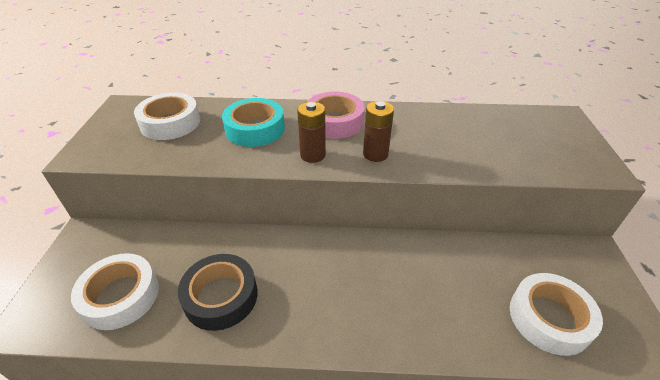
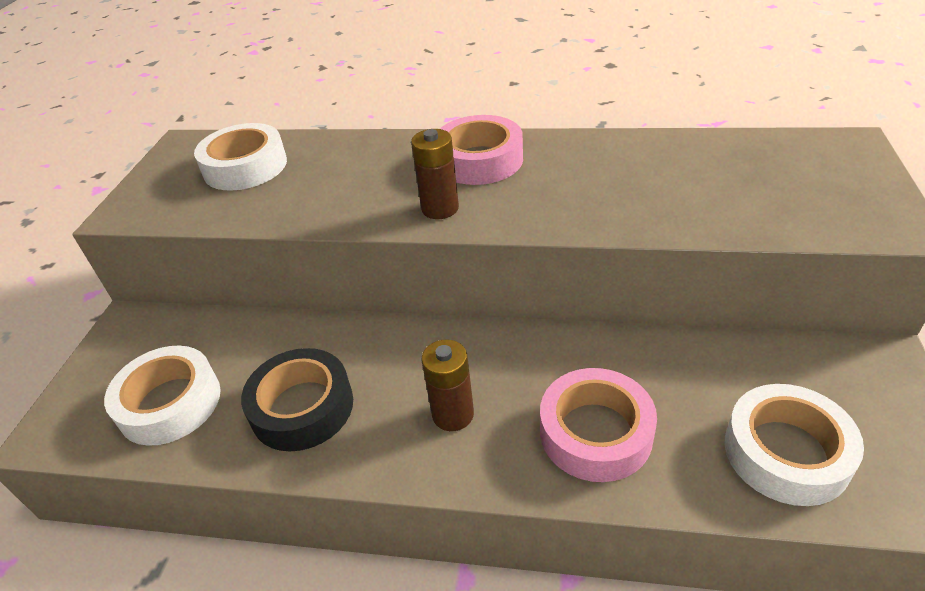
camera: 10 degrees right, 0 degrees up
(255, 129) = (362, 173): turquoise tape -> none
(375, 154) = (533, 206): brown battery -> brown battery (453, 414)
(426, 308) = (595, 433): none -> pink tape

